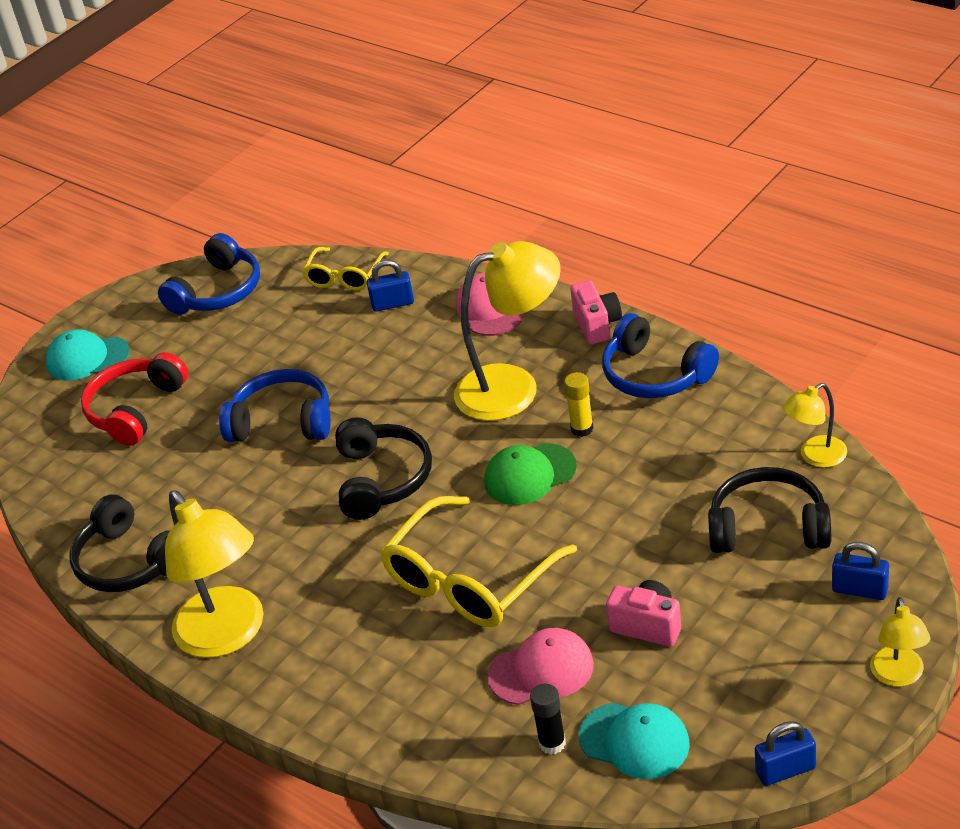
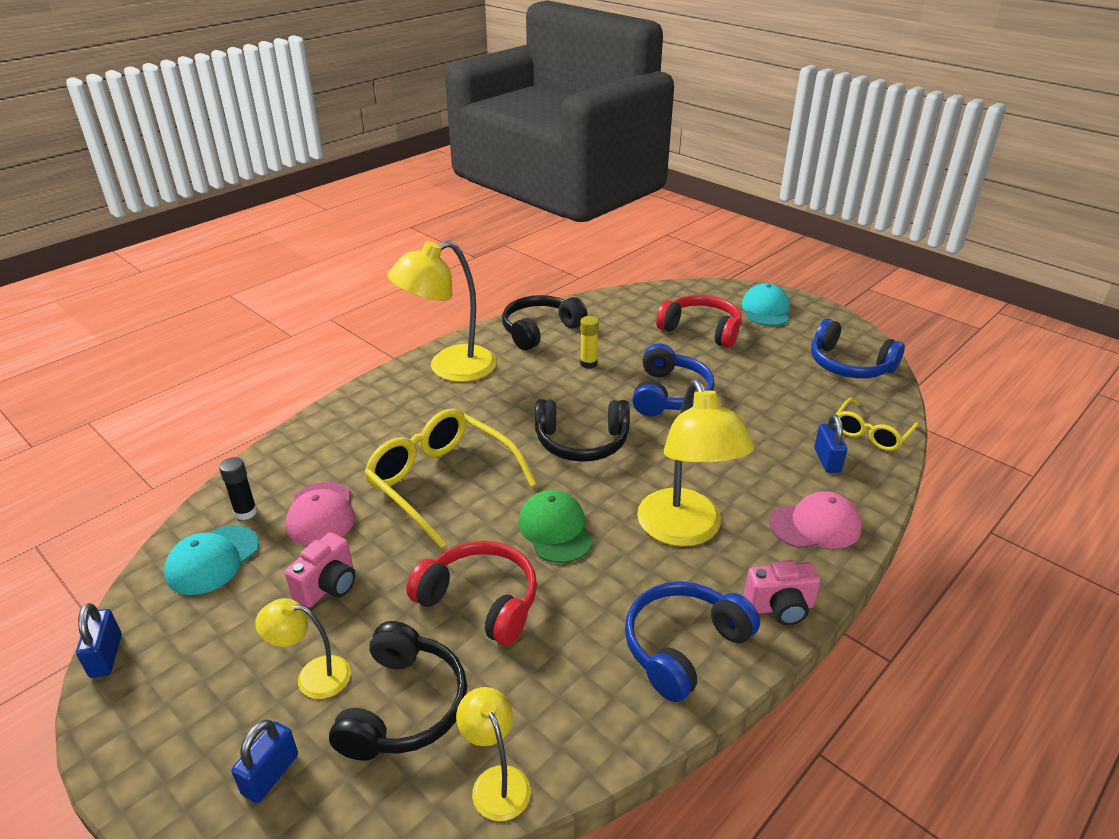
camera: 90 degrees right, 5 degrees down
(345, 277) = (871, 433): yellow glasses -> yellow glasses turned 75 degrees counterclockwise
(582, 429) = (609, 574): yellow glue stick -> yellow glue stick (588, 363)
(638, 507) = (480, 601): none -> red headphones
(898, 676) = (137, 780): yellow lamp -> yellow lamp (313, 676)

